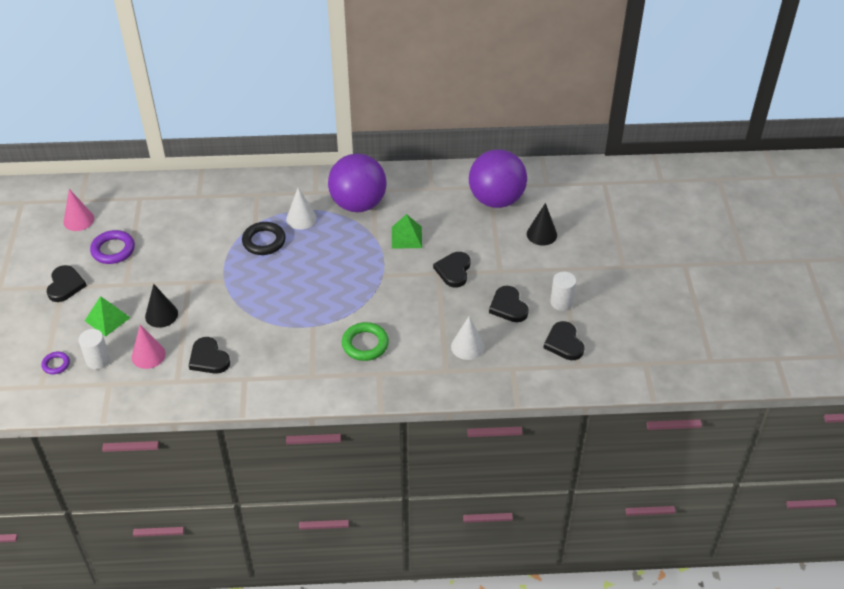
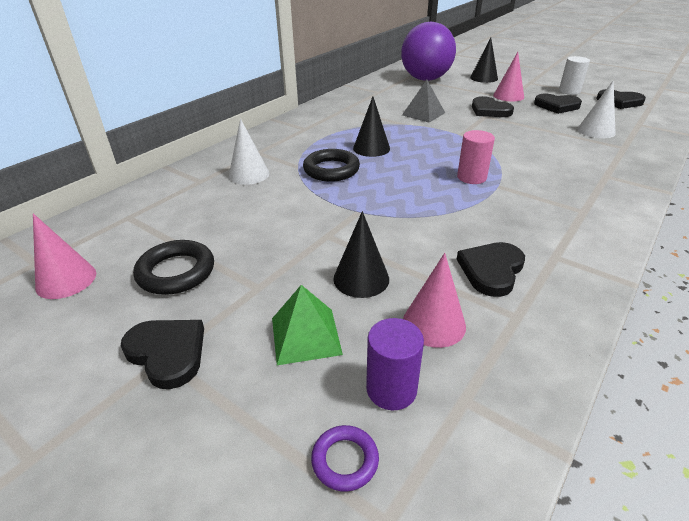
camera: 50 degrees left, 10 degrees down
(98, 360) = (391, 389): white cylinder -> purple cylinder
(113, 250) = (176, 272): purple ring -> black ring
(208, 358) = (491, 270): black heart -> black heart turned 120 degrees clockwise
(301, 218) = (329, 144): white cone -> white cone (249, 174)
(313, 309) = (471, 177): none -> pink cylinder
(314, 242) = (371, 148): none -> black cone
(358, 204) = (351, 118): purple ball -> none
(365, 344) = (554, 169): green ring -> none
(406, 237) = (423, 114): green pyramid -> grey pyramid
(504, 268) = (508, 96): none -> pink cone

